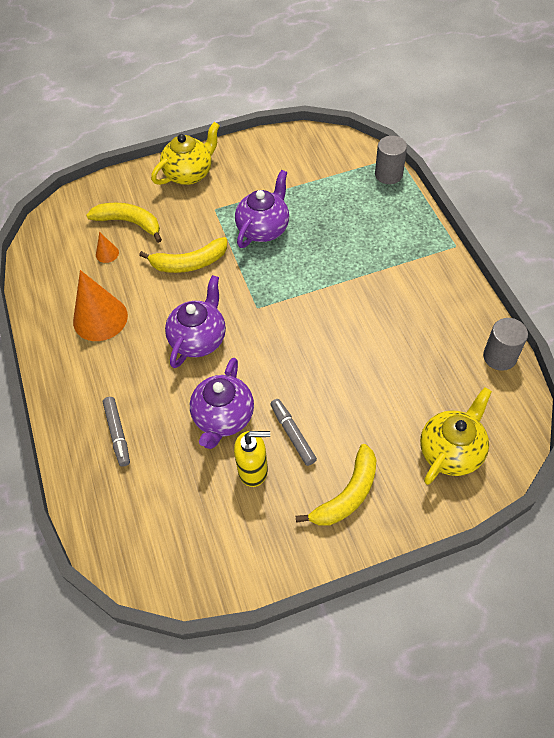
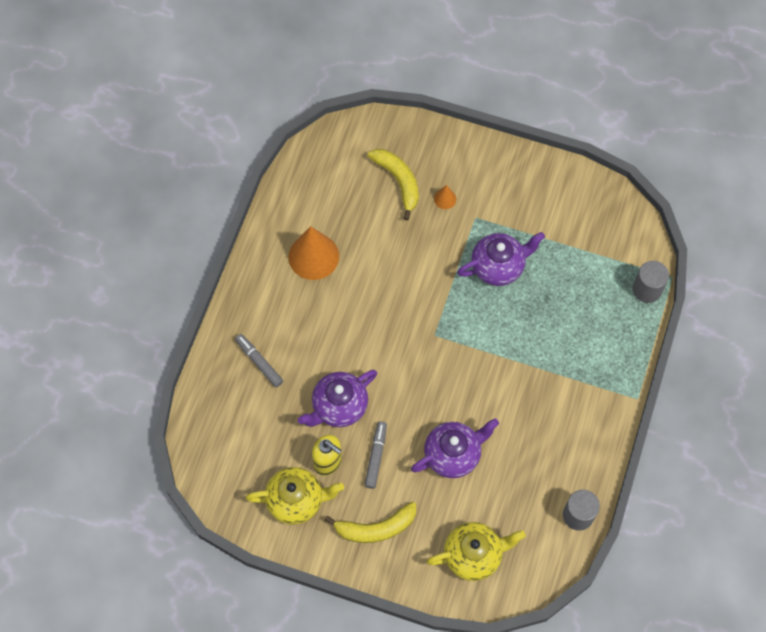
camera: 35 degrees right, 10 degrees up
(107, 253) = (360, 199): orange cone -> orange cone (445, 199)
(117, 433) = (259, 362): grey marker -> grey marker turned 120 degrees clockwise
(189, 174) = (483, 166): yellow teapot -> yellow teapot (296, 500)
(189, 263) = (415, 255): yellow banana -> none
(199, 339) = (371, 329): purple teapot -> purple teapot (453, 454)

